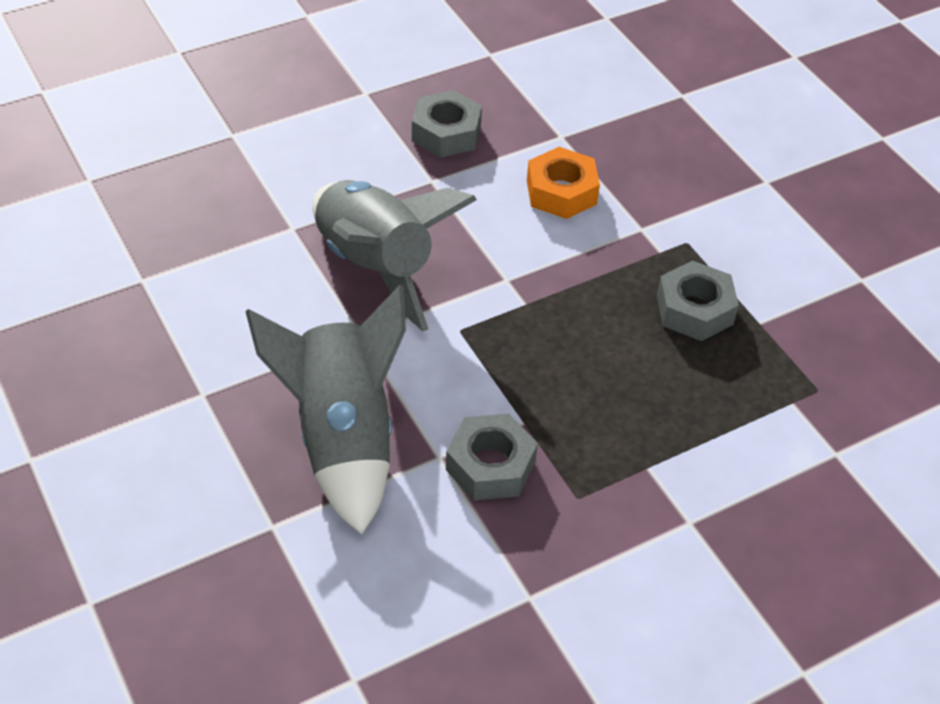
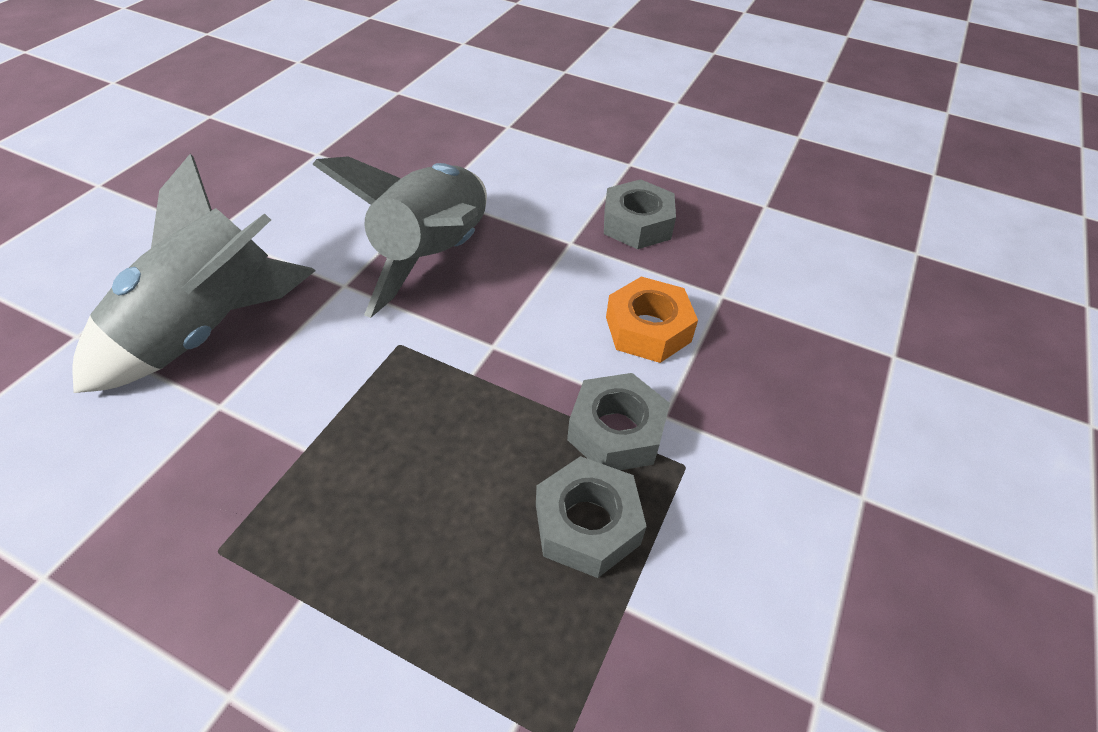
camera: 55 degrees right, 0 degrees up
(490, 465) = (226, 450): grey nut -> grey nut (616, 431)

